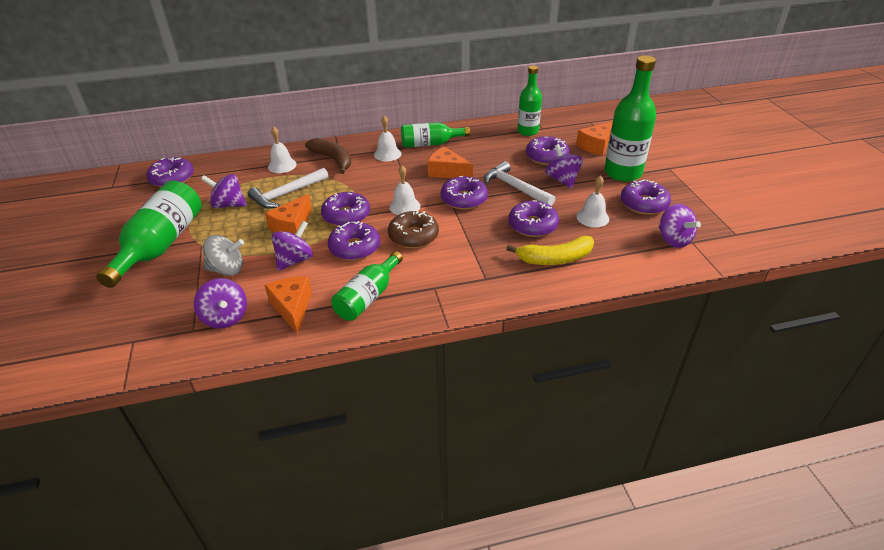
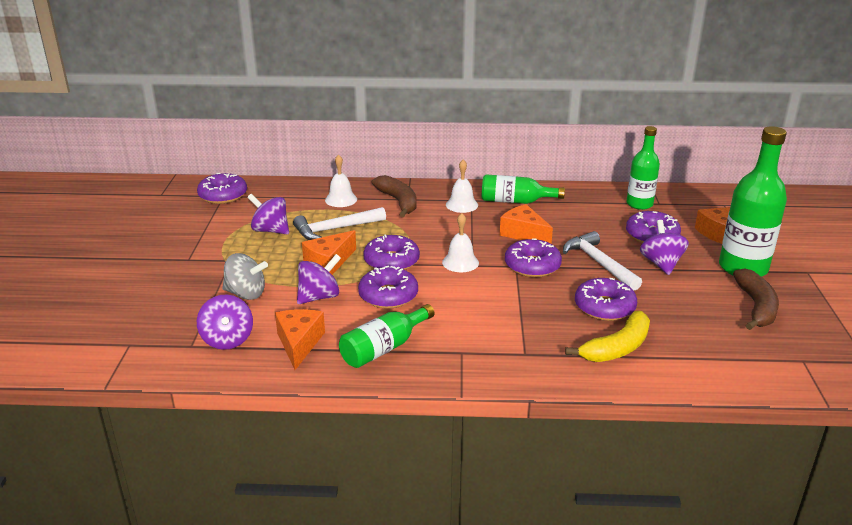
camera: 15 degrees right, 10 degrees down
(161, 245) = (188, 258): green bottle -> none
(413, 236) = (458, 295): brown donut -> none
(555, 259) = (617, 348): yellow banana -> yellow banana turned 45 degrees counterclockwise
(592, 217) = (683, 311): white bell -> none
(644, 204) = (756, 307): purple donut -> brown banana
(673, 240) = (779, 354): purple spinning top -> none

